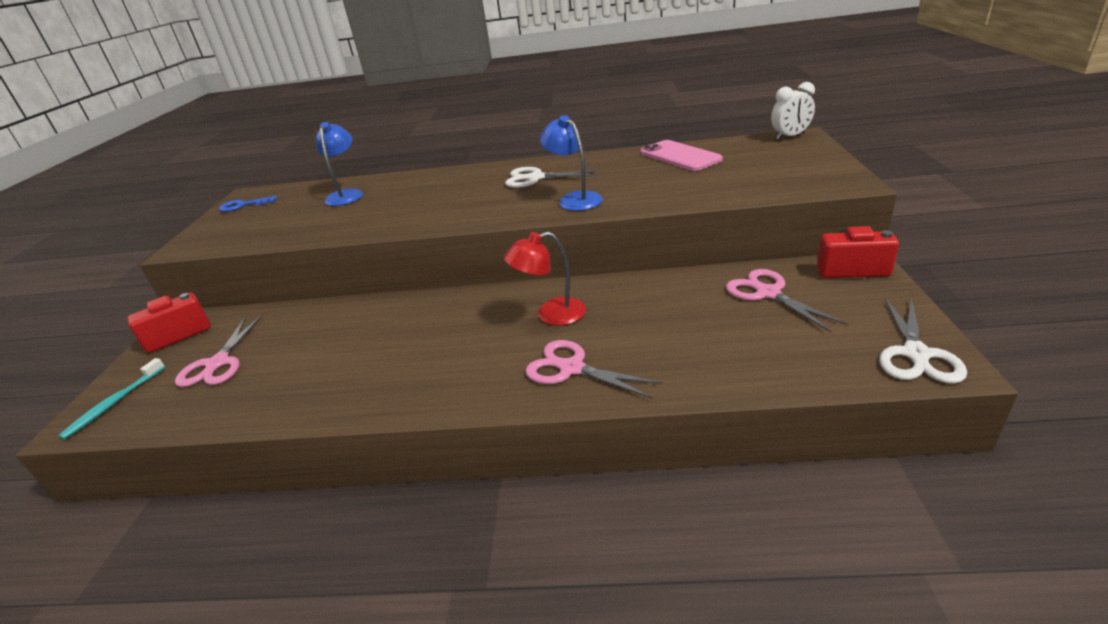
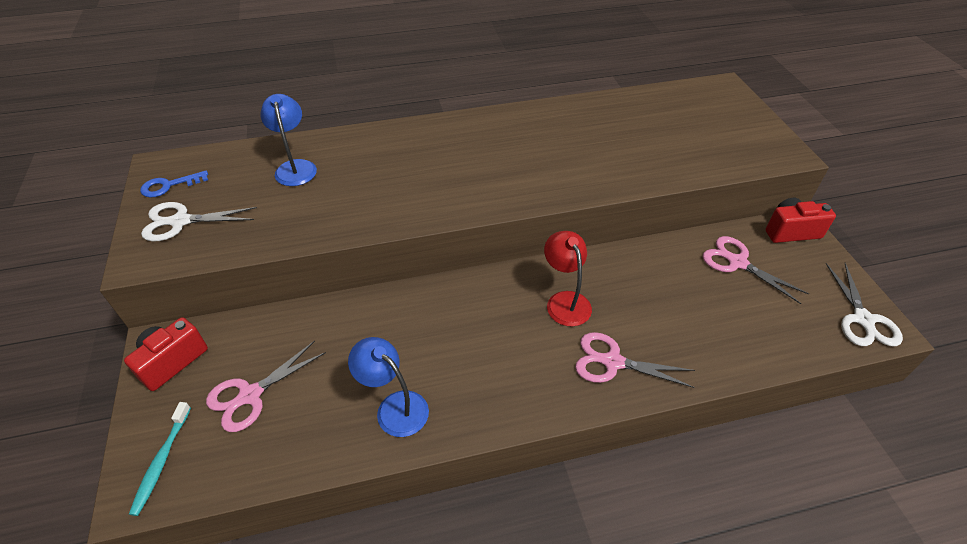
camera: 20 degrees left, 15 degrees up
(218, 363) = (250, 395): pink scissors -> pink scissors turned 60 degrees clockwise
(536, 178) = (500, 142): white scissors -> white scissors (181, 221)
(551, 314) = (565, 301): red lamp -> red lamp turned 105 degrees clockwise
(574, 199) = (557, 175): blue lamp -> blue lamp (394, 407)
(679, 156) = (627, 112): pink phone -> none
(790, 136) = (715, 86): white clock -> none

